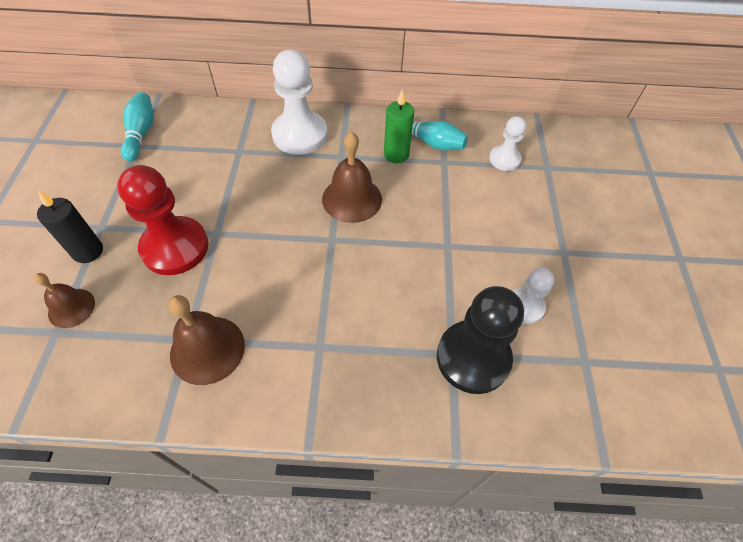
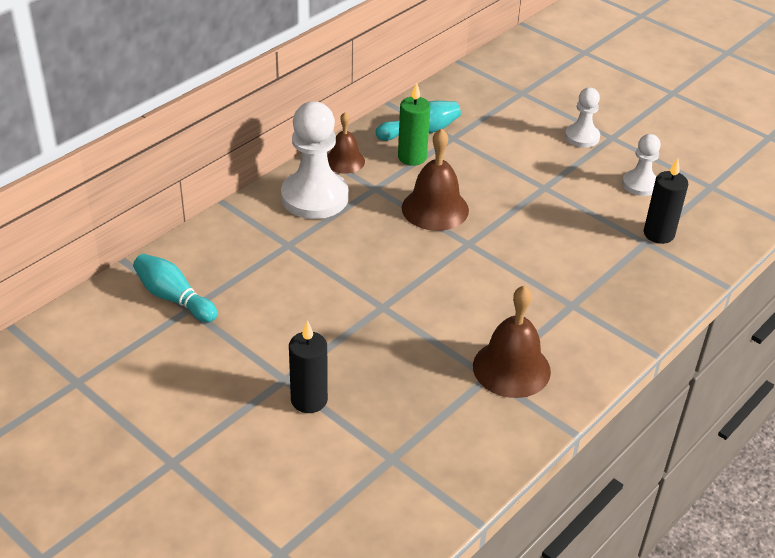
camera: 50 degrees left, 15 degrees down
(71, 308) = (373, 437): brown bell -> brown bell (344, 161)
(175, 247) = (371, 340): red pawn -> none
(473, 358) = (658, 234): black pawn -> black candle
(504, 159) = (488, 107): white pawn -> white pawn (582, 137)

